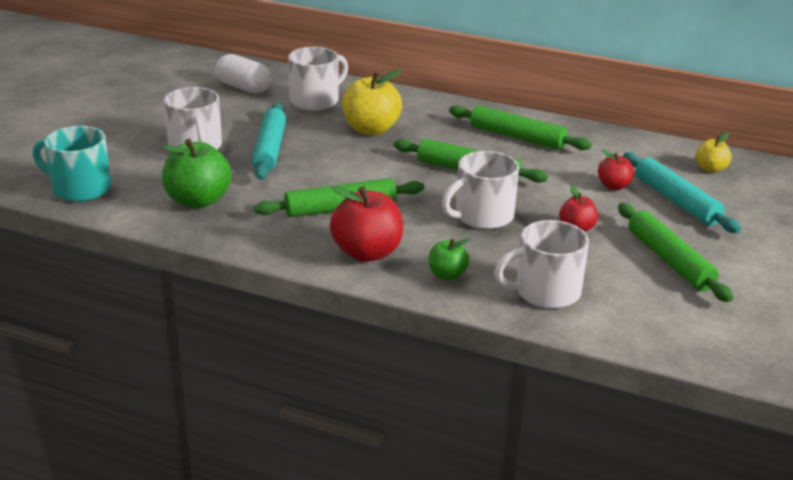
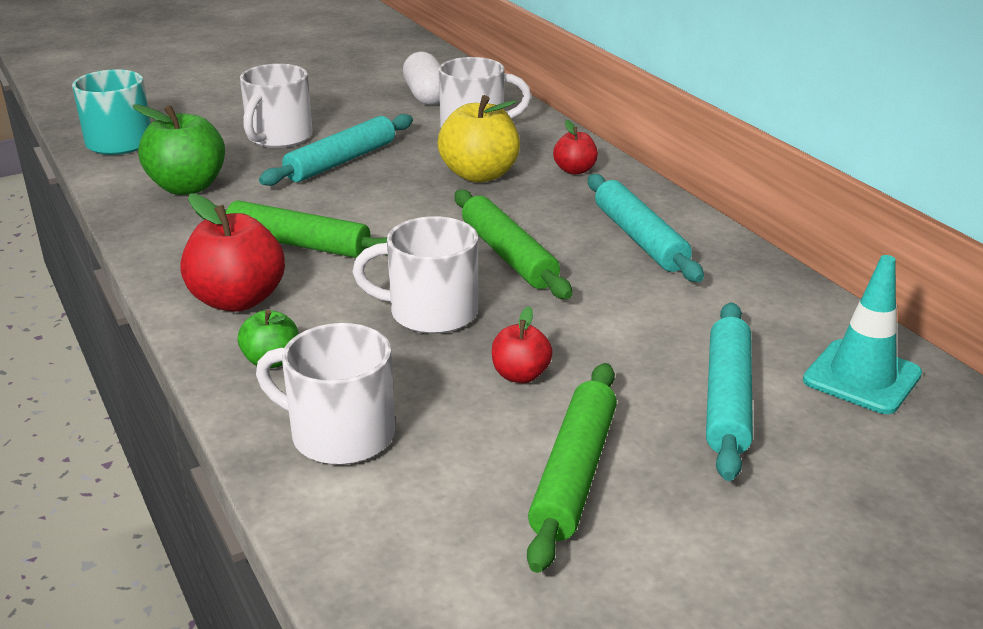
camera: 40 degrees right, 0 degrees up
(517, 137) = (639, 239): green rolling pin -> turquoise rolling pin
(613, 186) = (666, 343): red apple -> red apple (575, 170)
(710, 169) = (862, 377): yellow apple -> turquoise traffic cone

